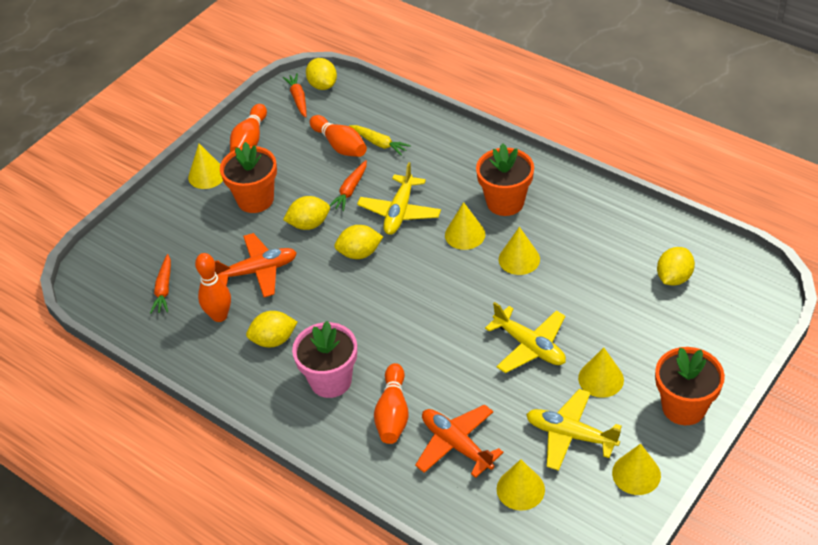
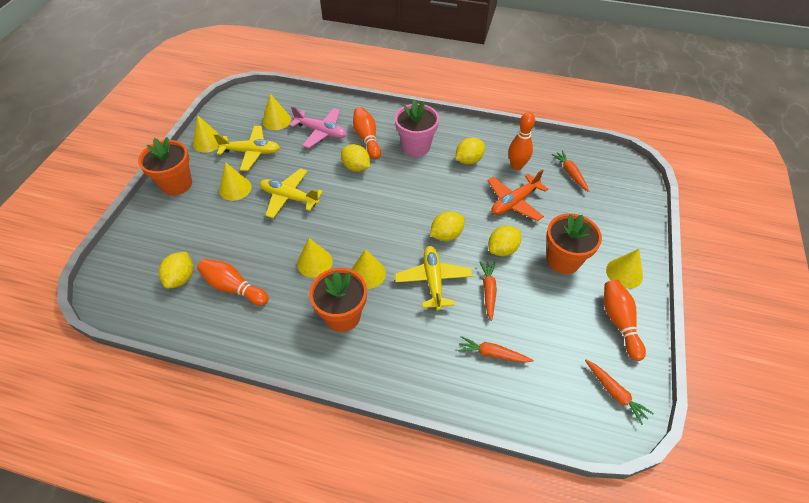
camera: 155 degrees right, 5 degrees up
(323, 85) = (604, 423): yellow lemon -> yellow lemon (356, 167)
(340, 145) = (529, 340): orange bowling pin -> orange bowling pin (233, 287)
(379, 143) = (492, 354): yellow carrot -> orange carrot
(456, 445) = (321, 132): orange plane -> pink plane

